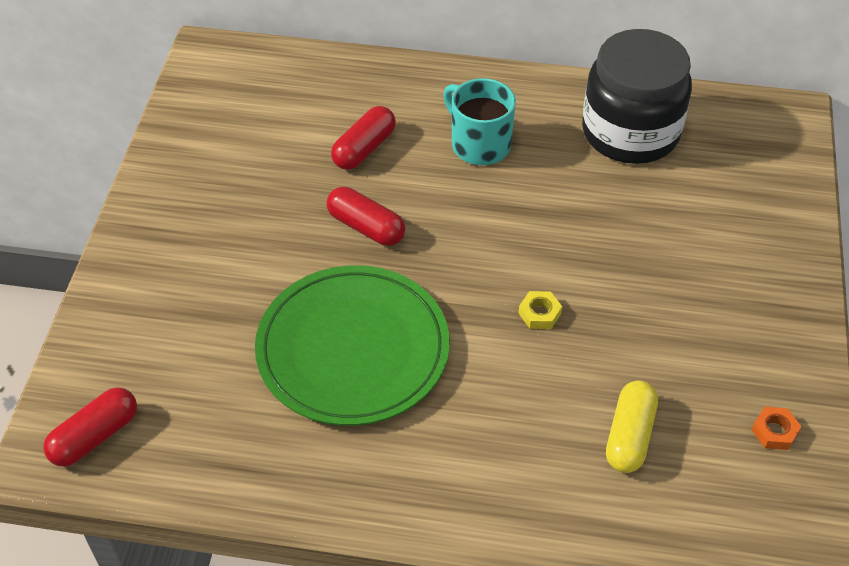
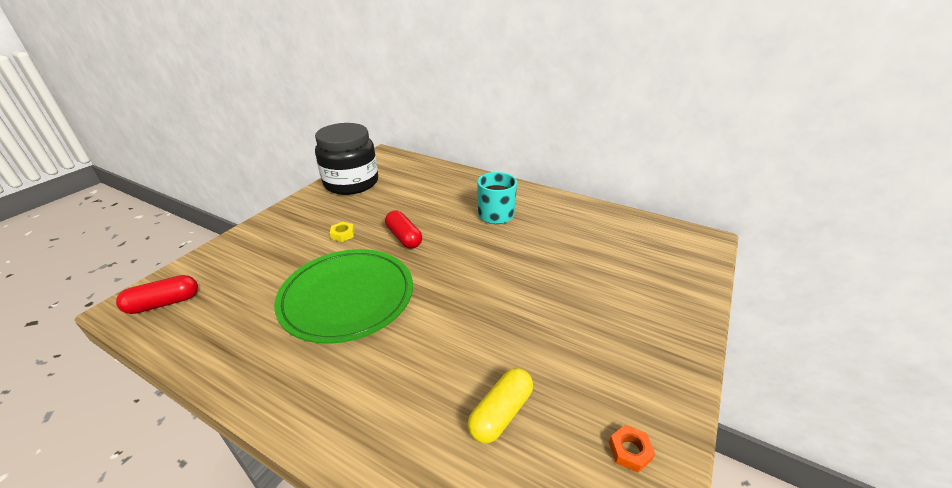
camera: 20 degrees right, 15 degrees down
(364, 149) = (430, 203): red capsule -> none
(539, 313) = (479, 308): yellow nut -> yellow nut (343, 234)
(630, 132) = (591, 227): black jar -> black jar (351, 183)

